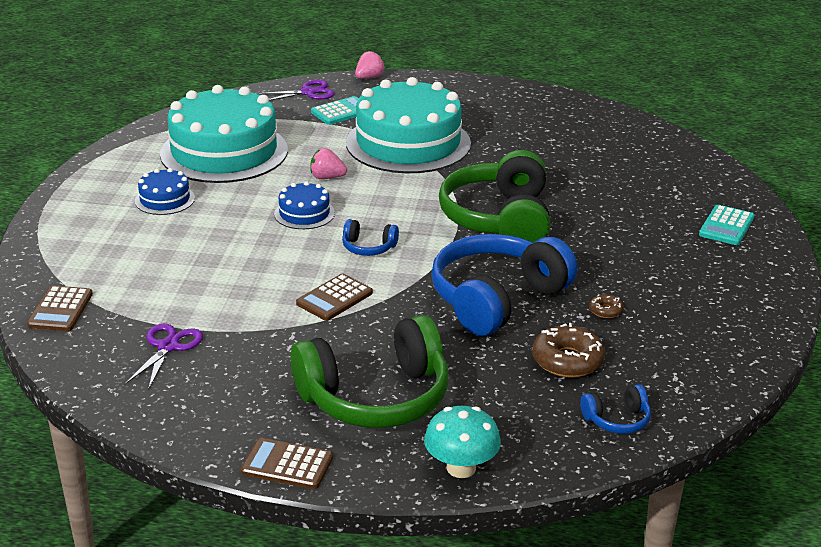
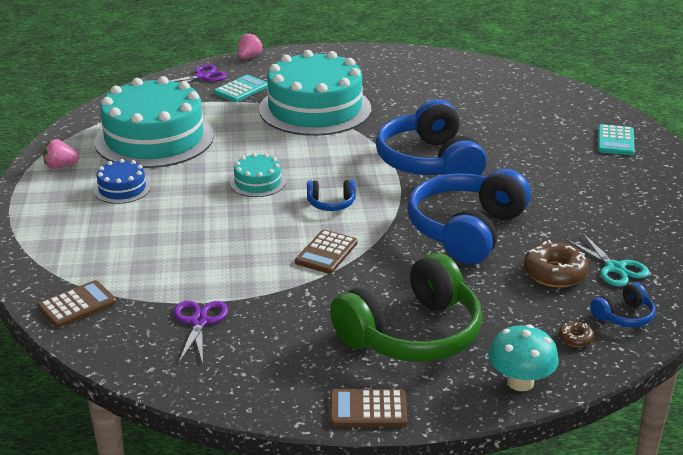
camera: 15 degrees left, 0 degrees up
(60, 310) = (77, 305): brown calculator -> brown calculator turned 120 degrees counterclockwise
(304, 213) = (257, 182): blue cake -> turquoise cake
(327, 177) = (260, 148): pink strawberry -> pink strawberry (61, 166)
(499, 219) = (429, 162): green headphones -> blue headphones
(605, 311) = (561, 225): brown donut -> brown donut (575, 338)
(639, 367) = (615, 268): none -> turquoise scissors

